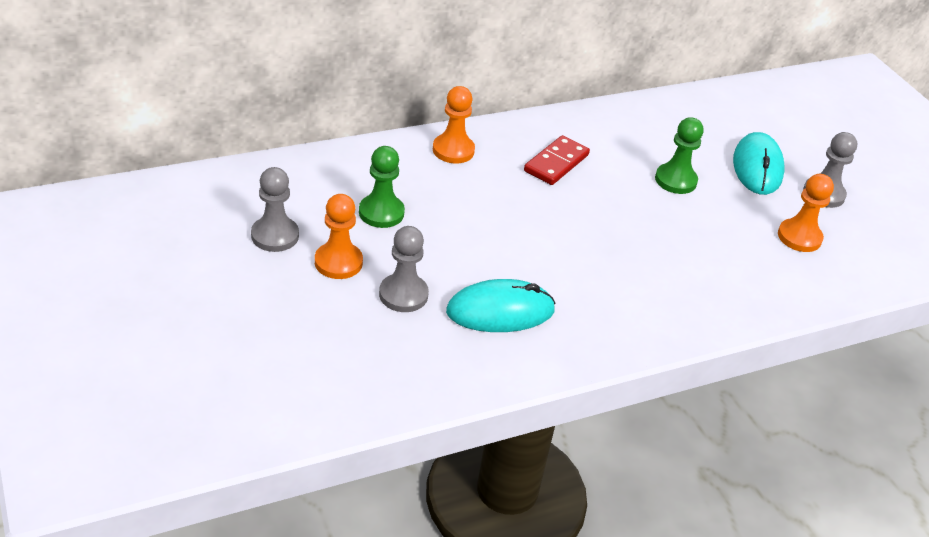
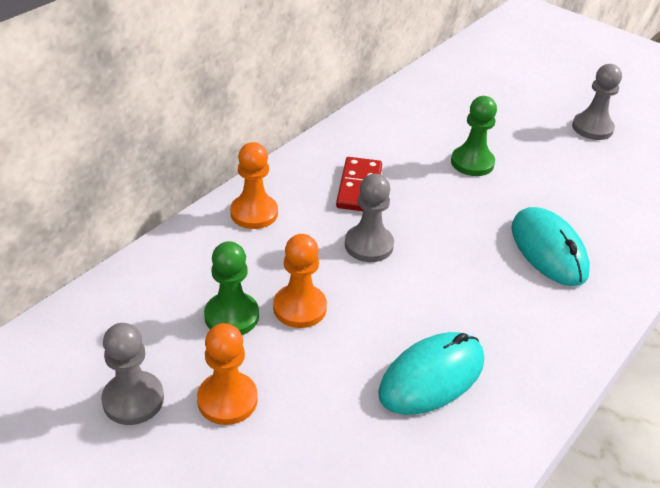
camera: 25 degrees left, 0 degrees up
(403, 295) = (323, 406): grey pawn -> grey pawn (369, 245)
(757, 167) = (524, 124): turquoise mouse -> turquoise mouse (548, 250)
(799, 237) = (609, 176): orange pawn -> orange pawn (299, 308)

